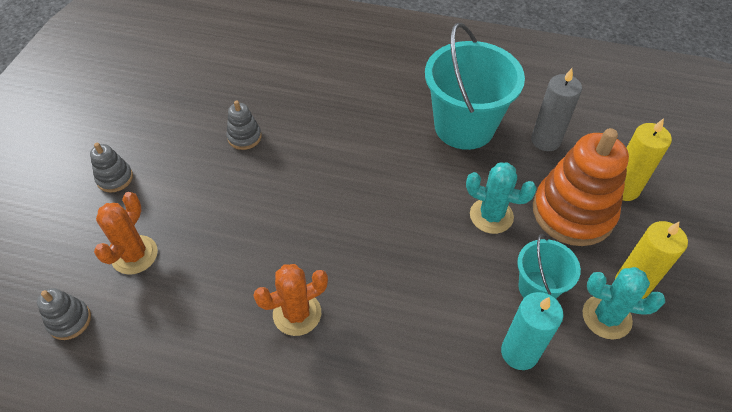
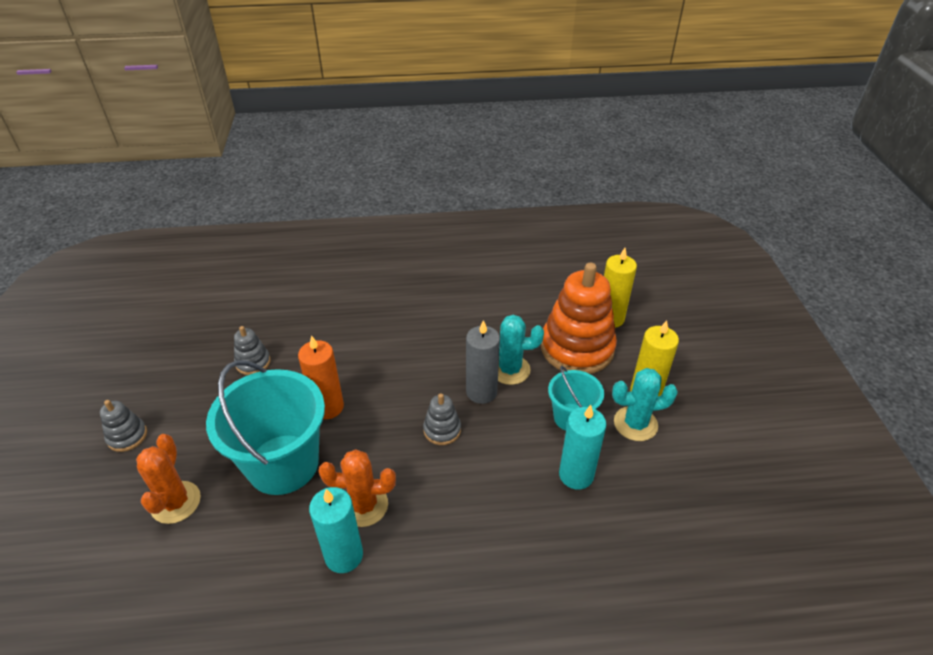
camera: 20 degrees left, 10 degrees down
(69, 320) = (125, 587): grey stacking toy -> grey stacking toy (442, 430)
(262, 357) = (344, 555): none -> turquoise candle
(297, 202) = (328, 407): none -> orange candle
(297, 313) = (364, 505): orange cactus -> orange cactus turned 45 degrees clockwise
(464, 127) = (458, 302): turquoise bucket -> turquoise bucket (283, 464)
(545, 140) = (532, 296): grey candle -> grey candle (481, 392)

